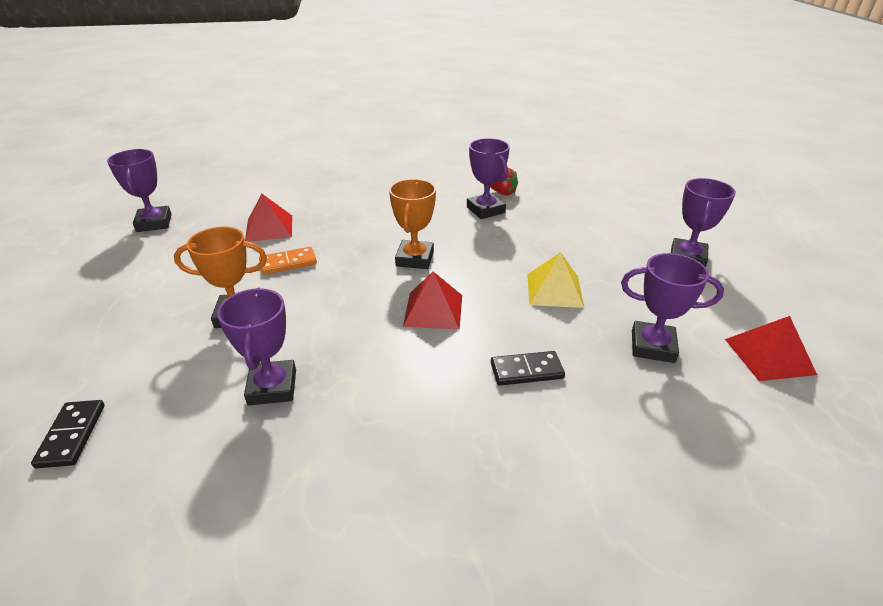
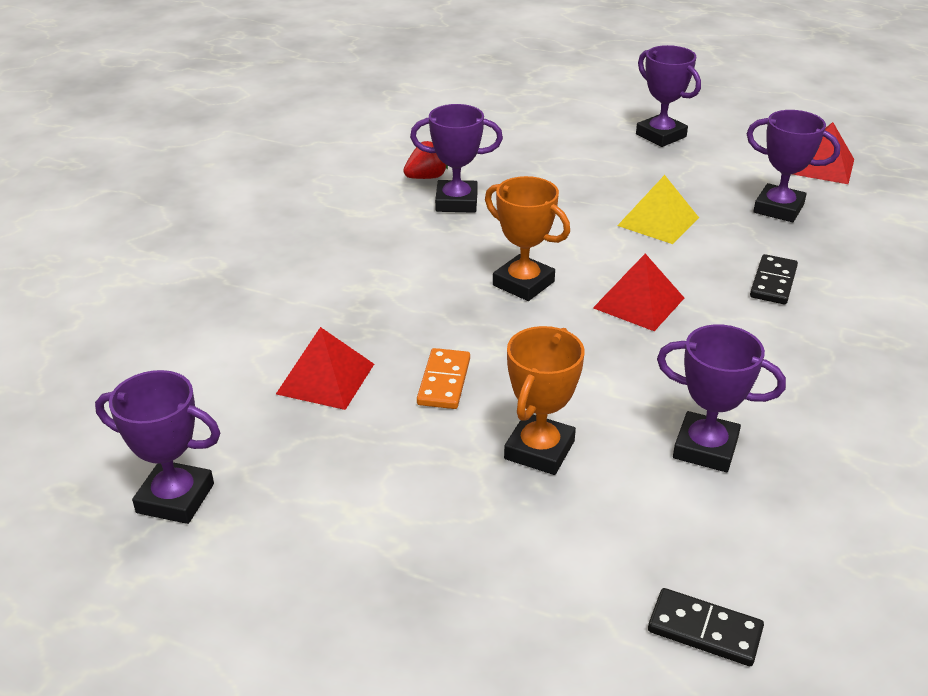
camera: 60 degrees left, 0 degrees up
(652, 346) = (778, 208): purple trophy -> purple trophy turned 75 degrees clockwise

